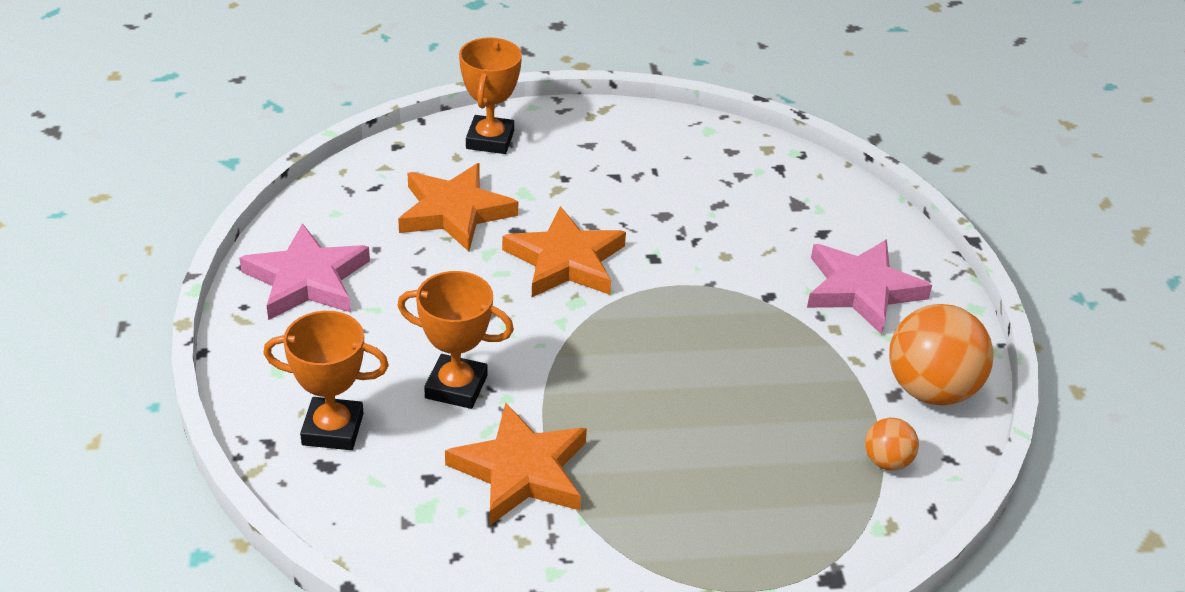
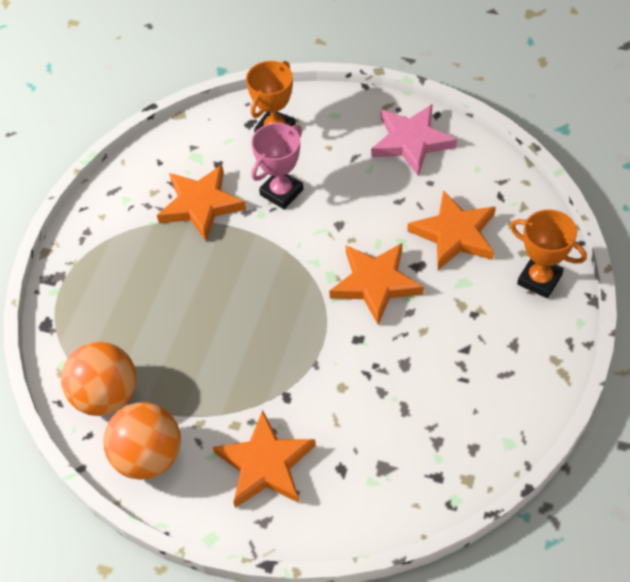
camera: 120 degrees right, 15 degrees up
(456, 387) = (281, 192): orange trophy -> pink trophy
(862, 289) = (265, 464): pink star -> orange star
(886, 461) = (106, 396): orange ball -> orange ball, size x2.00

